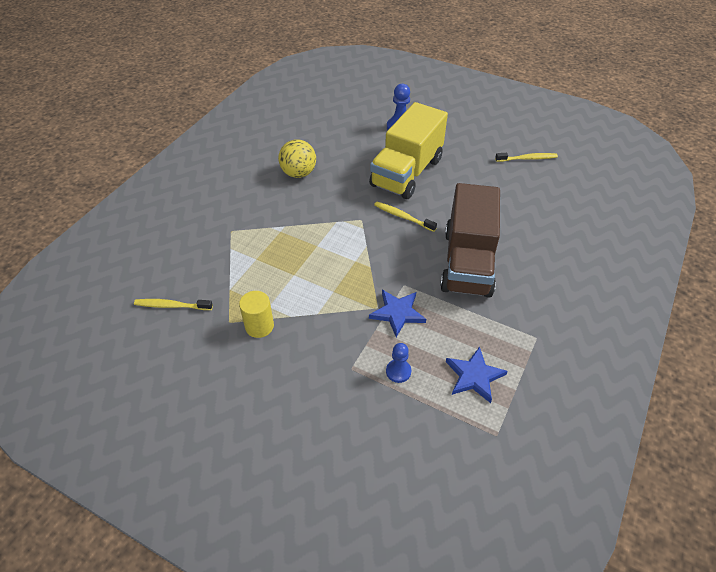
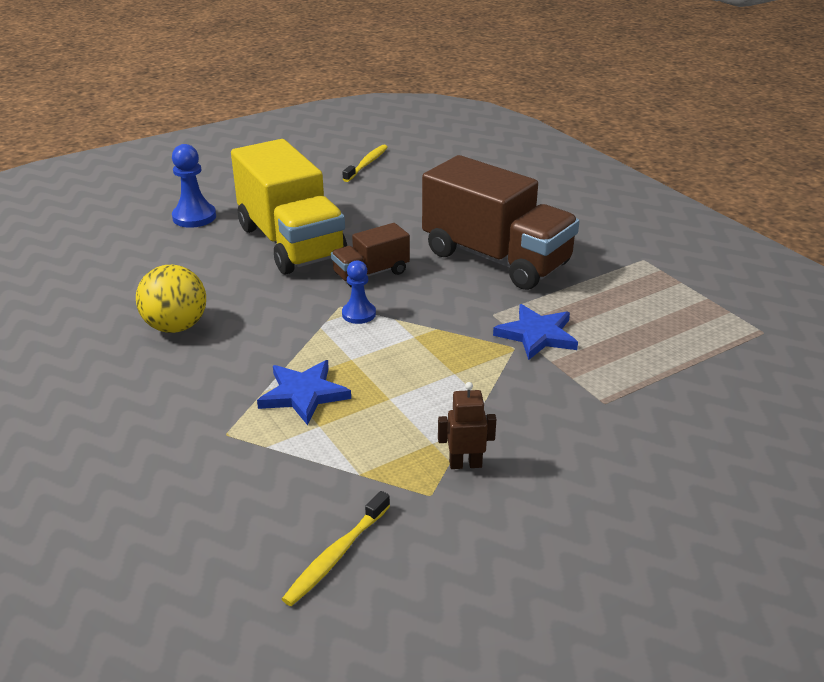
camera: 60 degrees left, 15 degrees down
(259, 326) = (465, 464): yellow cylinder -> brown robot
(398, 371) = (633, 367): blue pawn -> blue pawn (359, 314)
(403, 217) = (371, 273): yellow toothbrush -> brown truck
(474, 376) = (673, 316): blue star -> blue star (303, 394)

